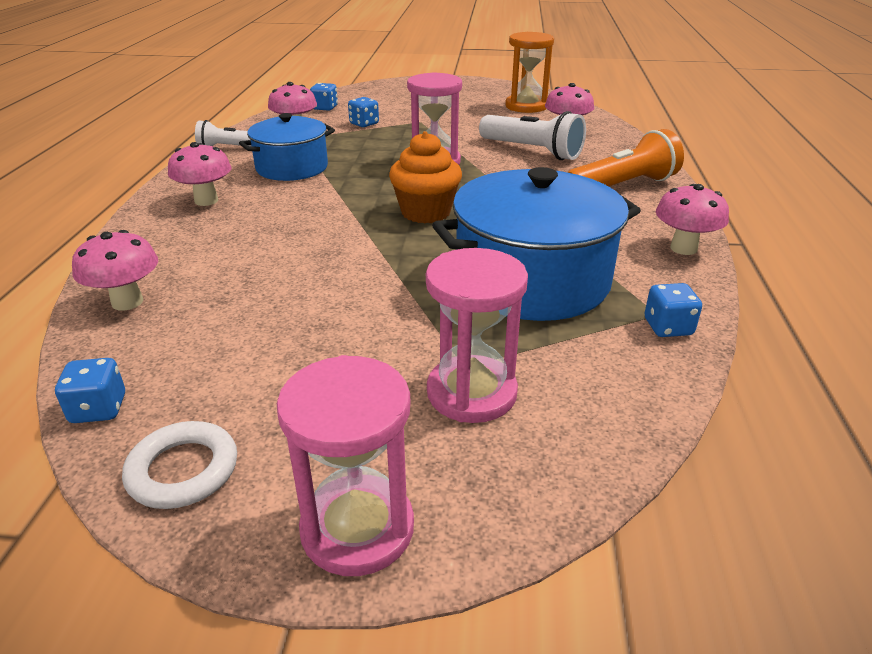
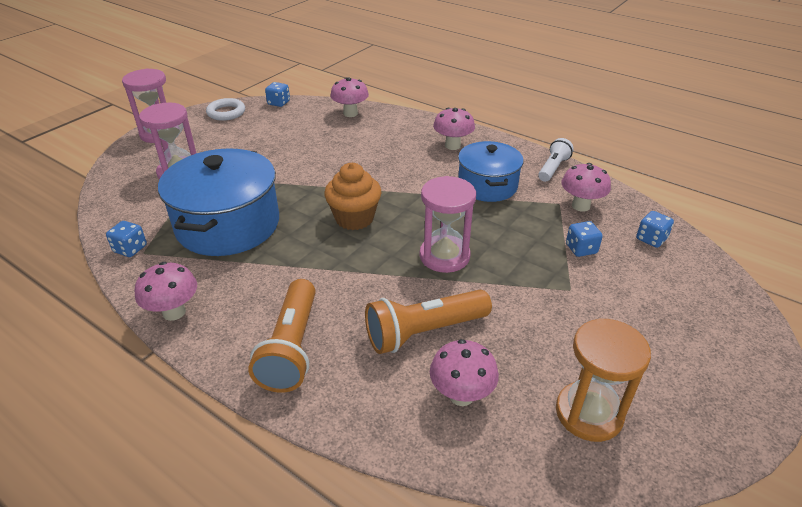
camera: 120 degrees right, 5 degrees up
(532, 151) = (424, 332): white flashlight -> orange flashlight

